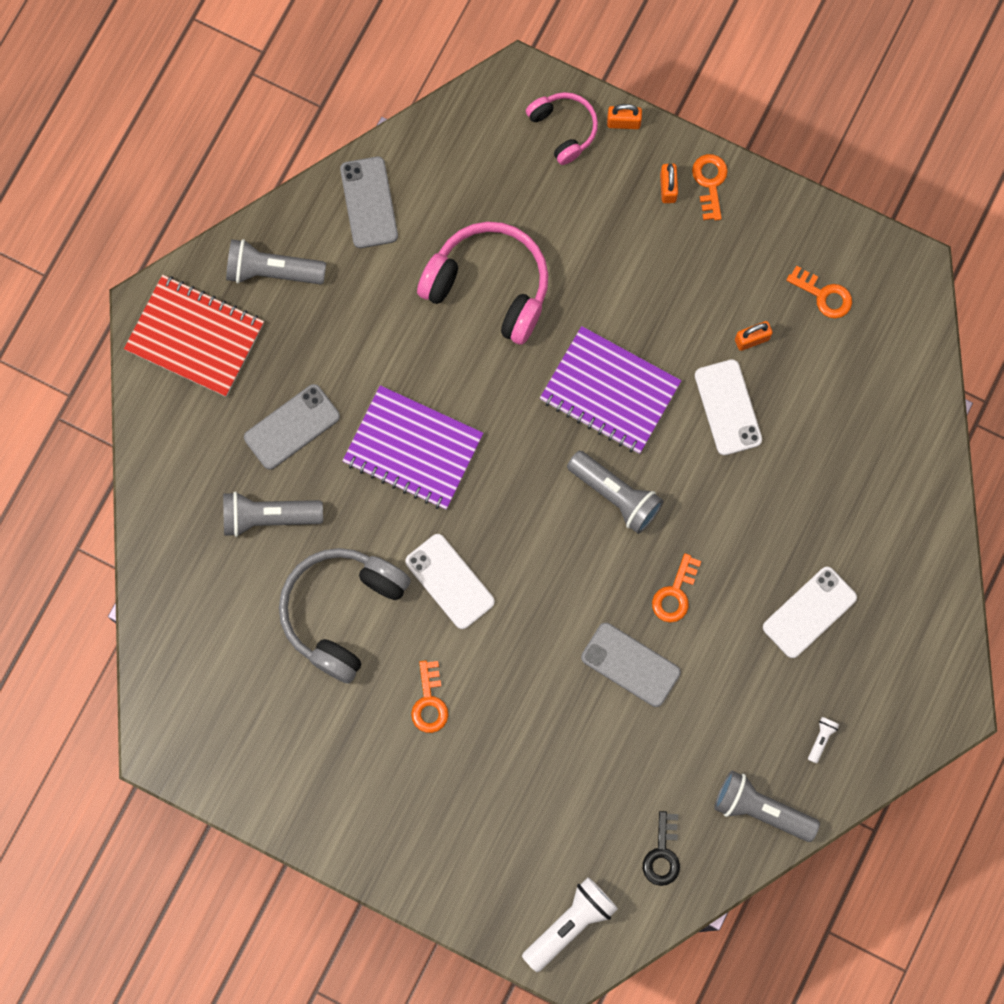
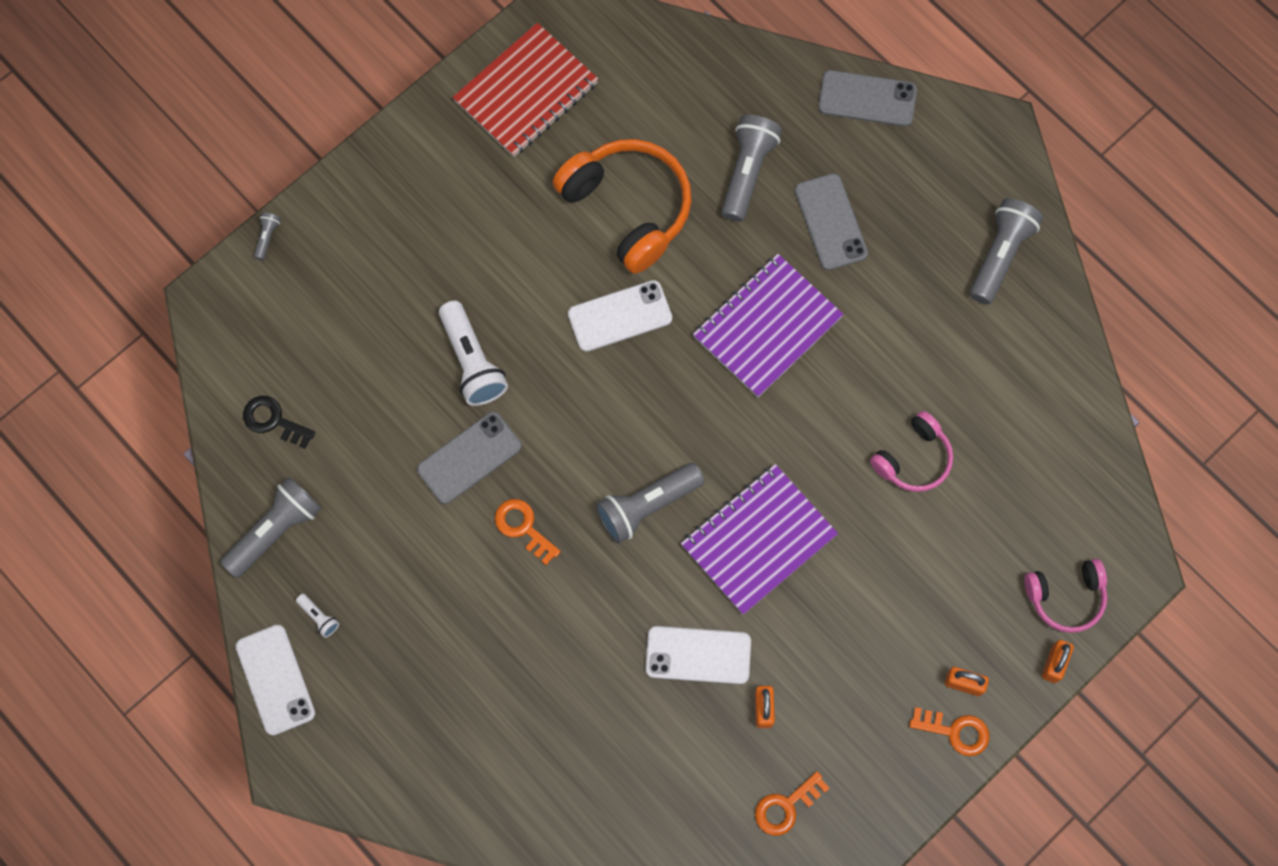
camera: 110 degrees right, 5 degrees down
(195, 337) = (954, 163): red notebook -> red notebook (526, 92)
(342, 612) = (628, 208): grey headphones -> orange headphones
(369, 202) = (1044, 371): grey phone -> grey phone (867, 99)
(429, 702) = (509, 257): orange key -> none
(489, 287) = (913, 459): pink headphones -> pink headphones, size x0.57
(490, 936) = (267, 237): none -> grey flashlight
(570, 924) = (246, 312): white flashlight -> white flashlight (472, 361)
(809, 612) = (451, 656): white phone -> white phone (275, 680)

